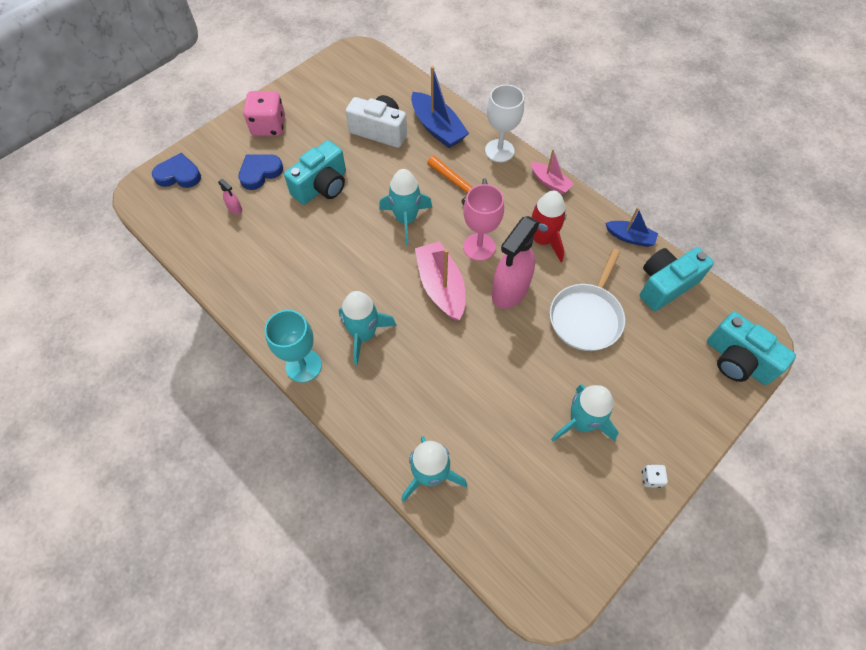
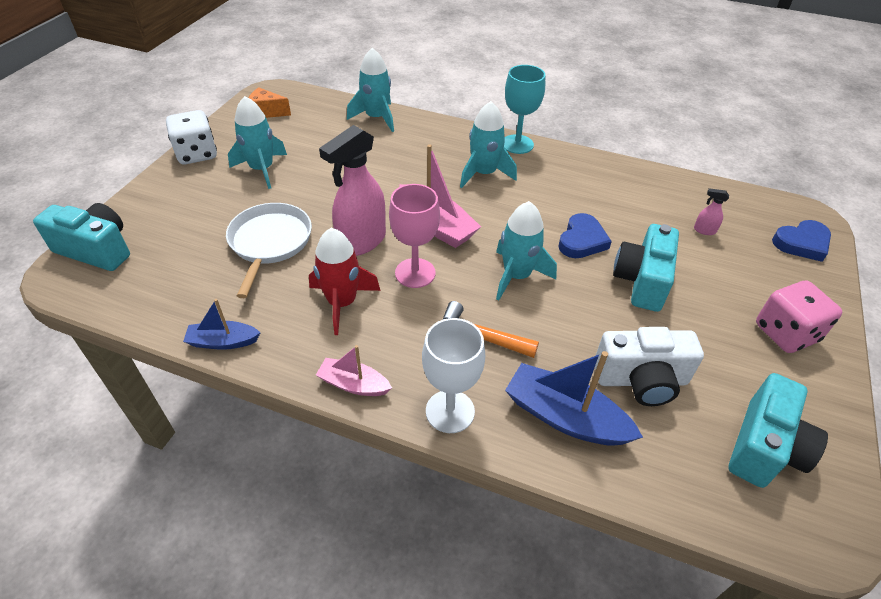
camera: 155 degrees right, 15 degrees down
(260, 172) = (725, 273): blue heart -> blue heart (582, 240)
(509, 291) = (361, 242): pink spray bottle -> pink spray bottle turned 150 degrees counterclockwise
(561, 542) = (267, 112): none -> orange cheese
(651, 478) = (197, 154): white dice -> white dice, size x2.30
(665, 285) = (175, 299): turquoise camera -> turquoise camera (764, 447)

